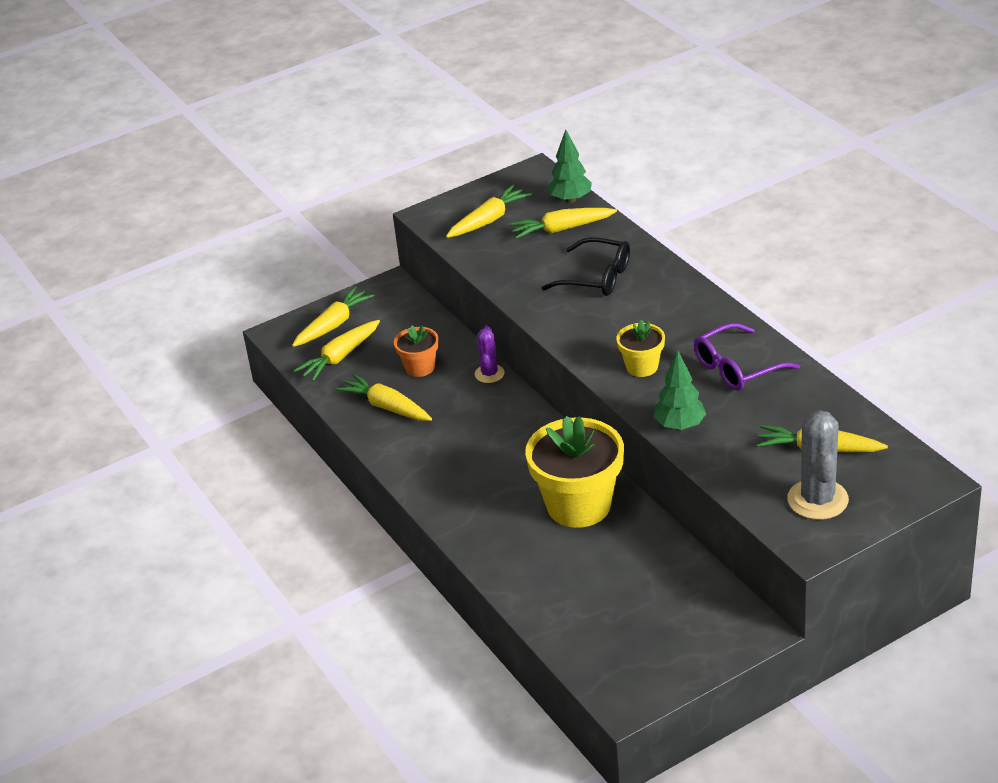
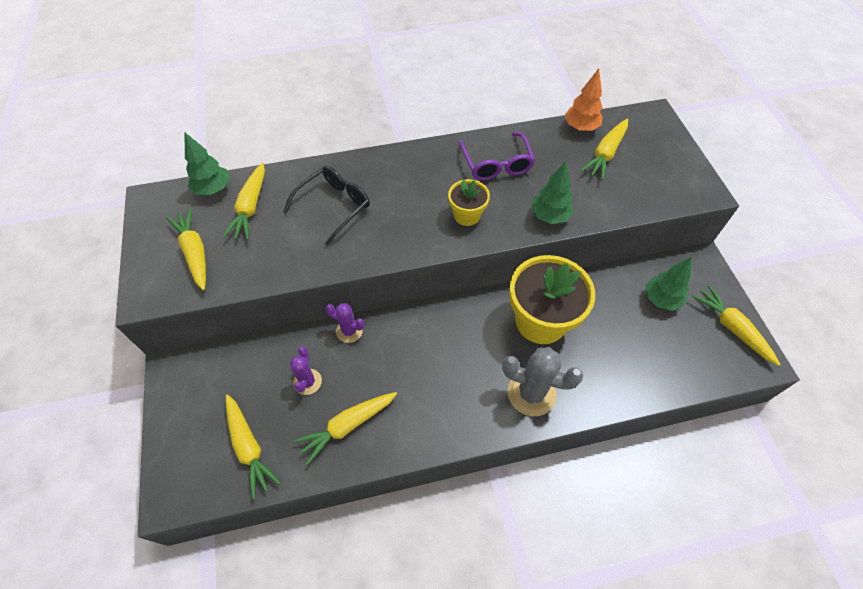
camera: 75 degrees left, 20 degrees up
(333, 325) = (194, 439): yellow carrot -> yellow carrot (732, 328)
(419, 367) = (307, 382): orange flower pot -> purple cactus
(669, 600) = (661, 299): none -> green tree
(817, 500) = (658, 172): grey cactus -> grey cactus (531, 393)
(854, 419) = (580, 128): none -> orange tree

